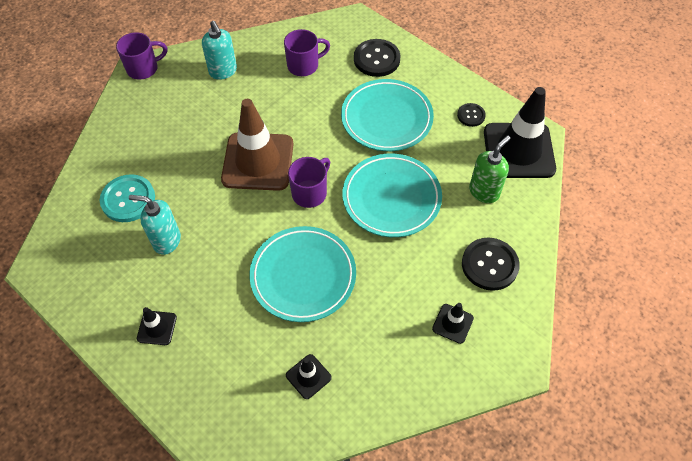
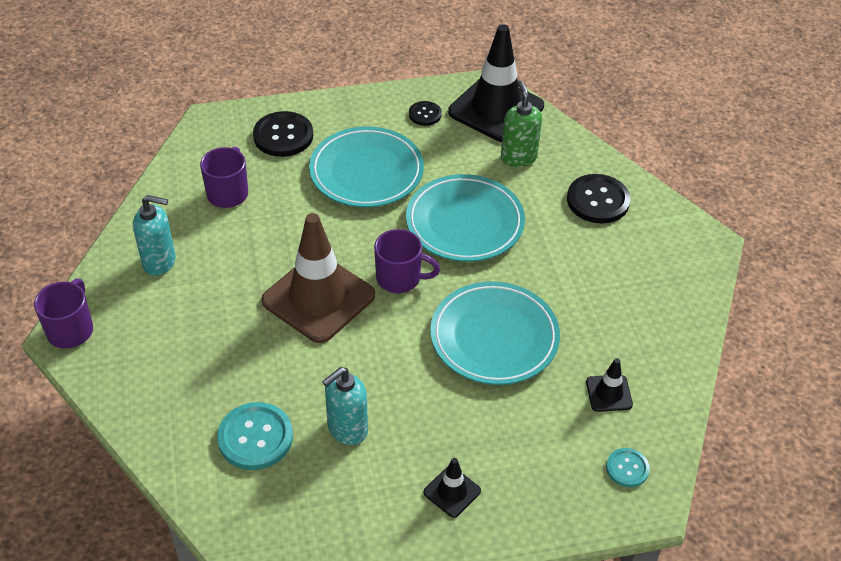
camera: 55 degrees left, 10 degrees down
(249, 426) = (627, 468): none -> turquoise button
(310, 193) = (400, 278): purple mug -> purple mug turned 120 degrees clockwise
(452, 323) = (636, 260): black traffic cone -> none

